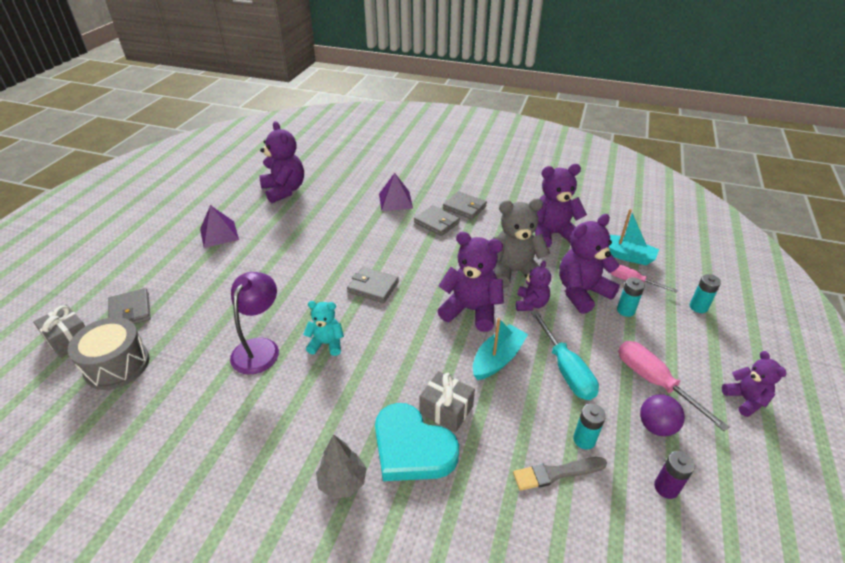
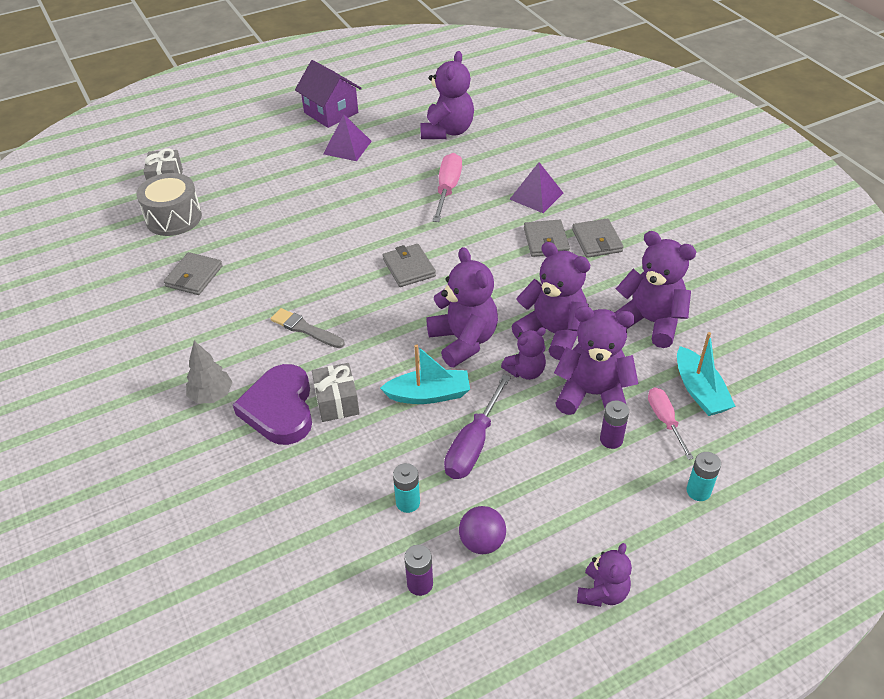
camera: 45 degrees right, 5 degrees up
(130, 311) = (221, 180): grey wallet -> grey wallet (194, 276)
(174, 217) = (331, 113): none -> purple house
(259, 348) = (269, 264): purple lamp -> none
(326, 344) = (317, 292): turquoise teddy bear -> none
(412, 448) = (280, 409): turquoise heart -> purple heart
(514, 272) = (552, 333): grey teddy bear -> purple teddy bear
(556, 473) = (353, 505): grey brush -> grey brush (305, 329)
(566, 369) = (473, 444): turquoise screwdriver -> purple screwdriver
(625, 310) = (611, 439): turquoise battery -> purple battery
(654, 382) = (537, 512): pink screwdriver -> pink screwdriver (447, 189)

